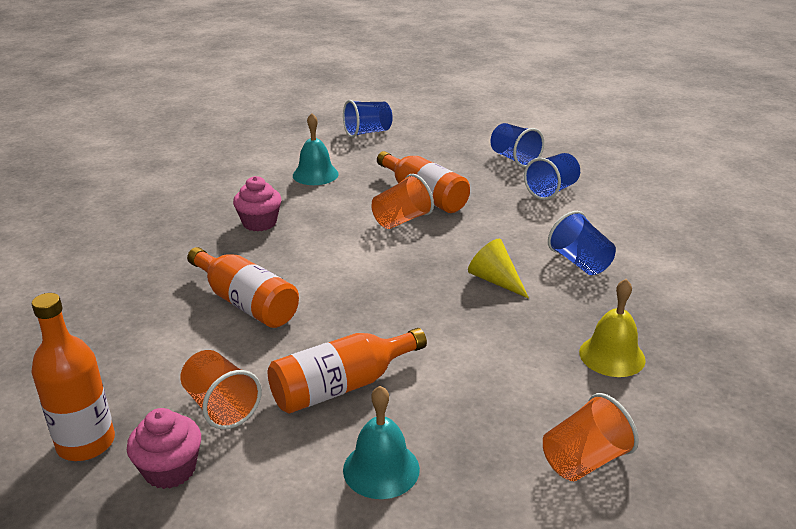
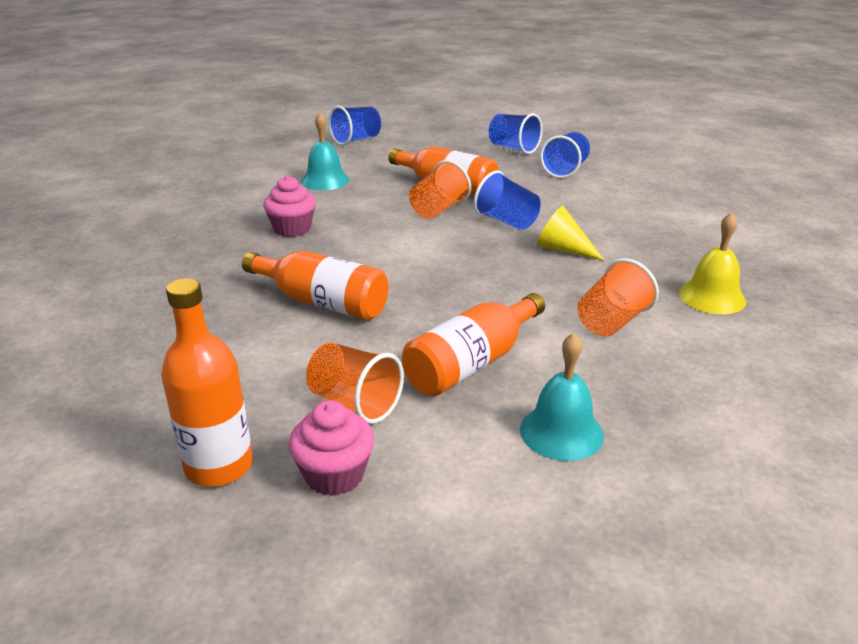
camera: 15 degrees left, 0 degrees up
(580, 262) = (631, 225): blue cup -> blue cup (506, 221)
(584, 460) = (748, 389): orange cup -> orange cup (612, 322)

